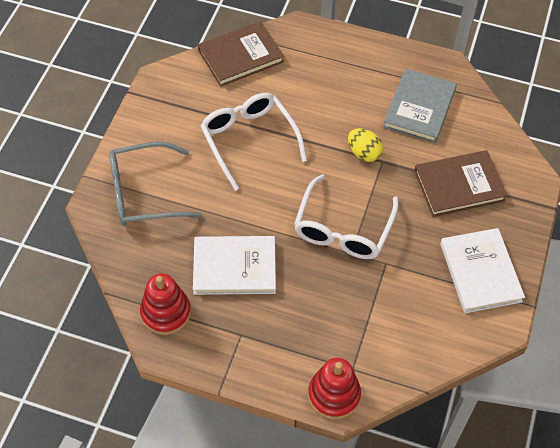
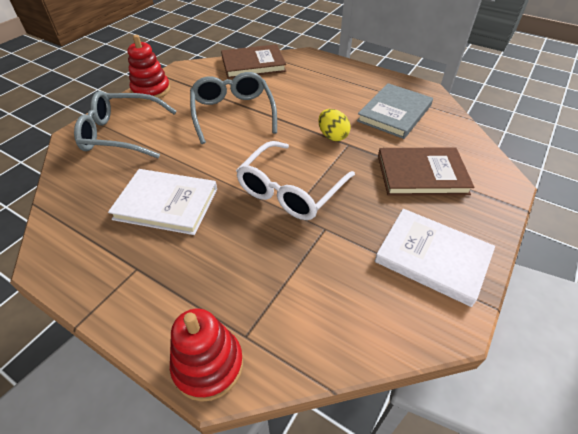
camera: 15 degrees right, 10 degrees down
(166, 312) = (74, 231): red stacking toy -> red stacking toy (151, 90)
(249, 140) = (233, 113): white glasses -> grey glasses
(480, 272) = (432, 258): white book -> white book turned 60 degrees counterclockwise

